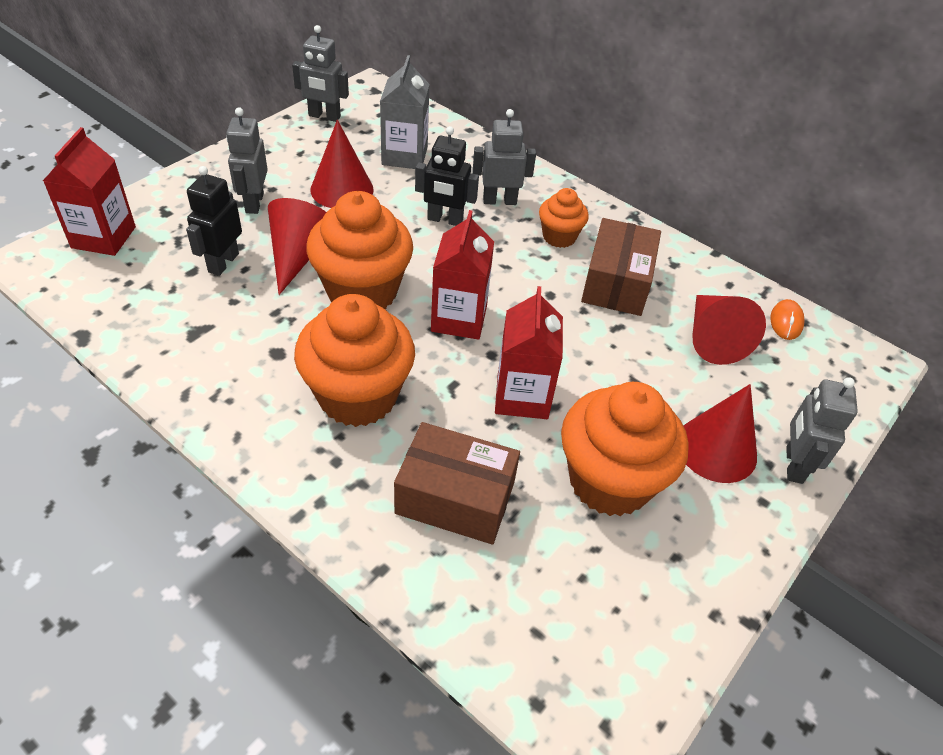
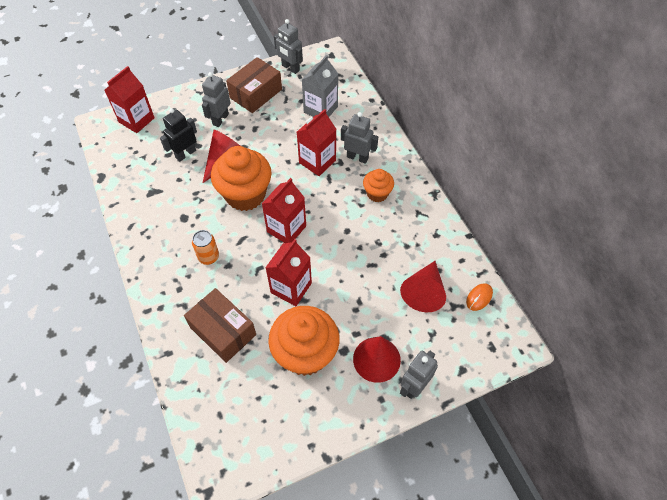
camera: 30 degrees right, 10 degrees up
(342, 189) = (272, 123): red cone -> none
(358, 396) = (208, 257): orange cupcake -> orange can
(445, 220) = (317, 161): black robot -> red carton
(616, 282) = (391, 236): brown box -> brown box (256, 93)

